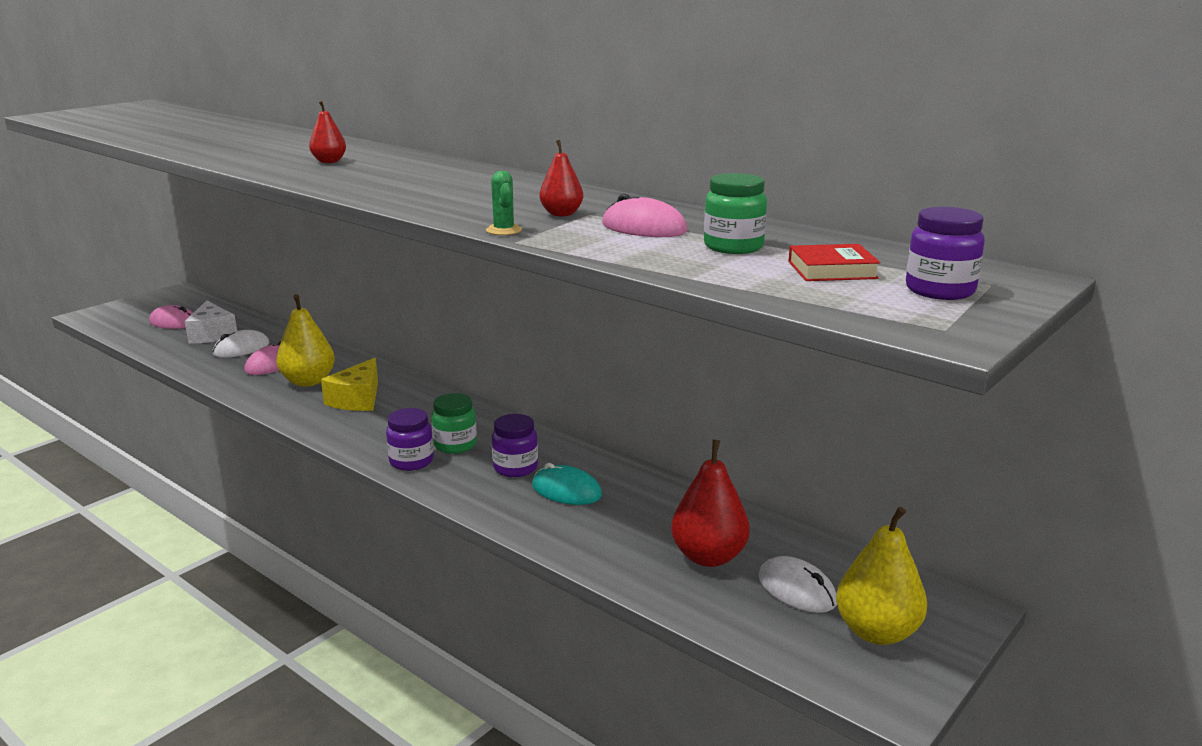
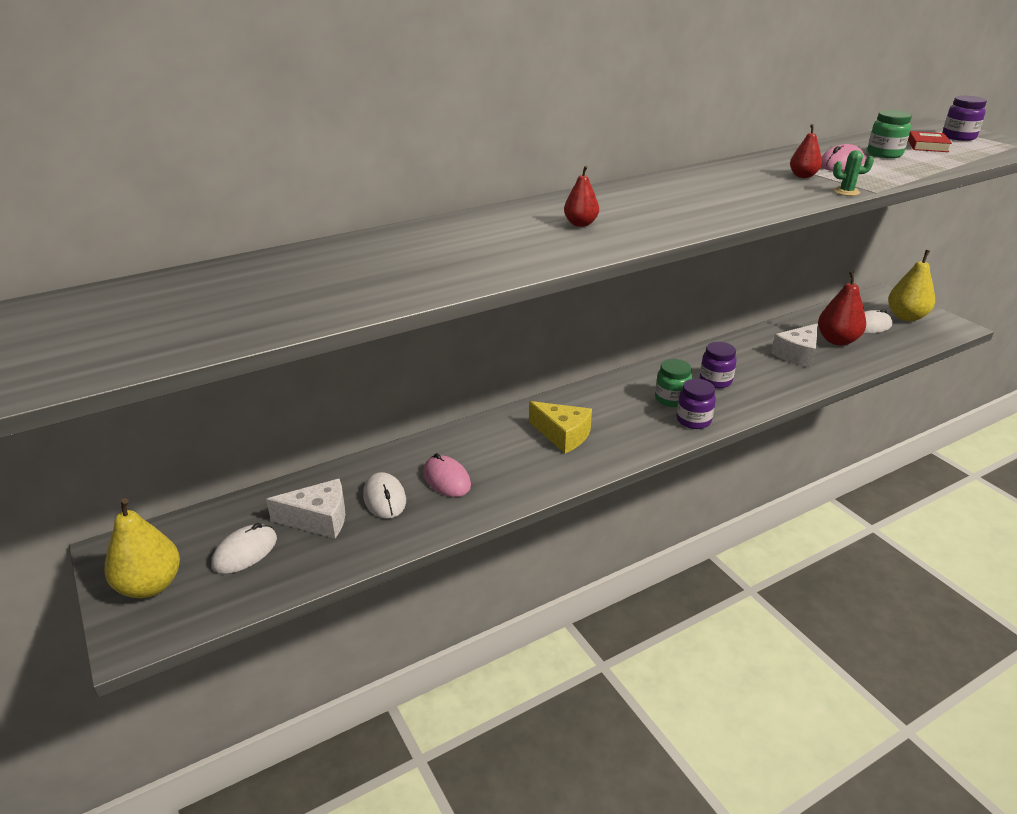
camera: 70 degrees left, 10 degrees up
(174, 322) = (245, 552): pink mouse -> white mouse
(308, 381) = (506, 459): yellow pear -> yellow pear (150, 586)
(566, 491) = (752, 368): turquoise mouse -> none
(632, 523) = (797, 354): none -> white cheese

